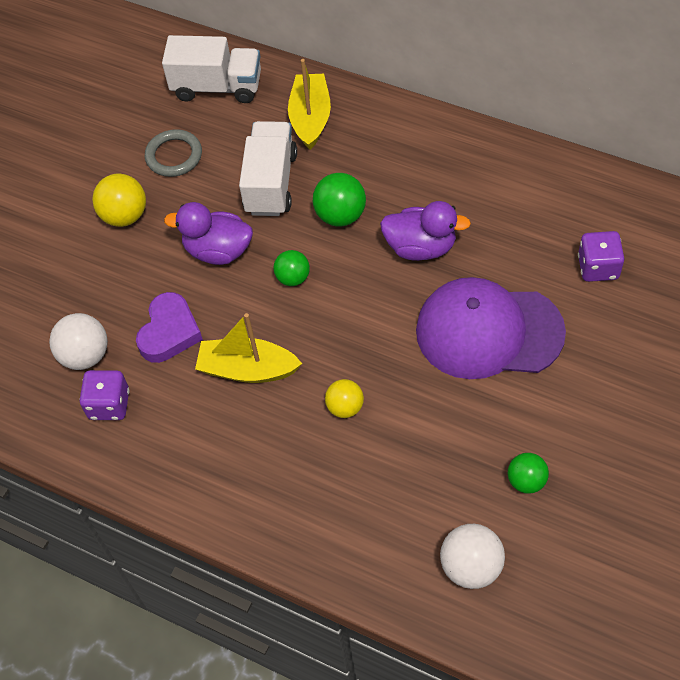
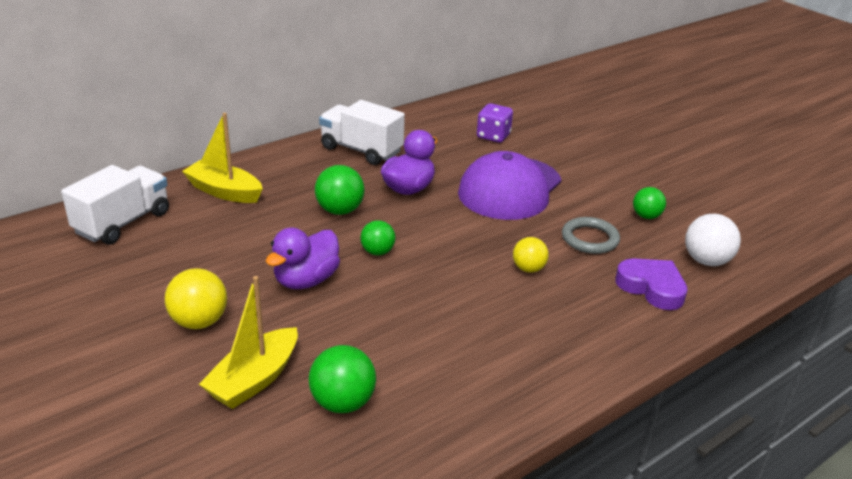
camera: 70 degrees left, 25 degrees down
(85, 355) = (343, 403): white ball -> green ball
(109, 405) = (418, 404): purple dice -> none
(169, 332) = (368, 337): purple heart -> purple heart (652, 288)
(174, 156) = (167, 270): grey ring -> grey ring (590, 239)
(247, 369) = (450, 305): yellow boat -> yellow boat (254, 379)
(271, 183) = (266, 231): white truck -> white truck (361, 150)

